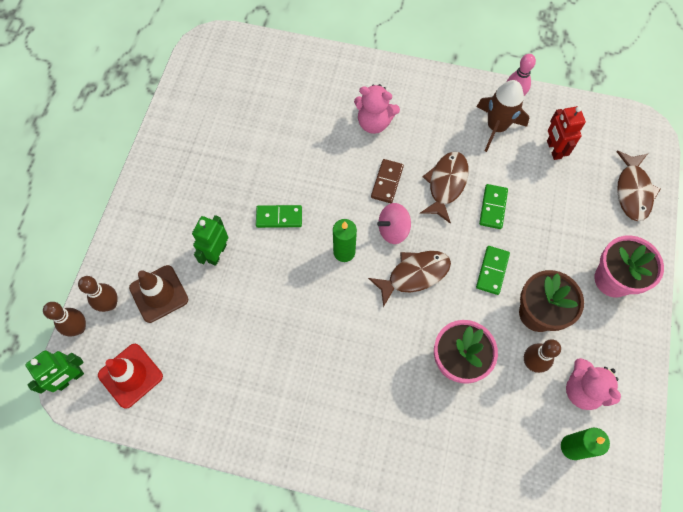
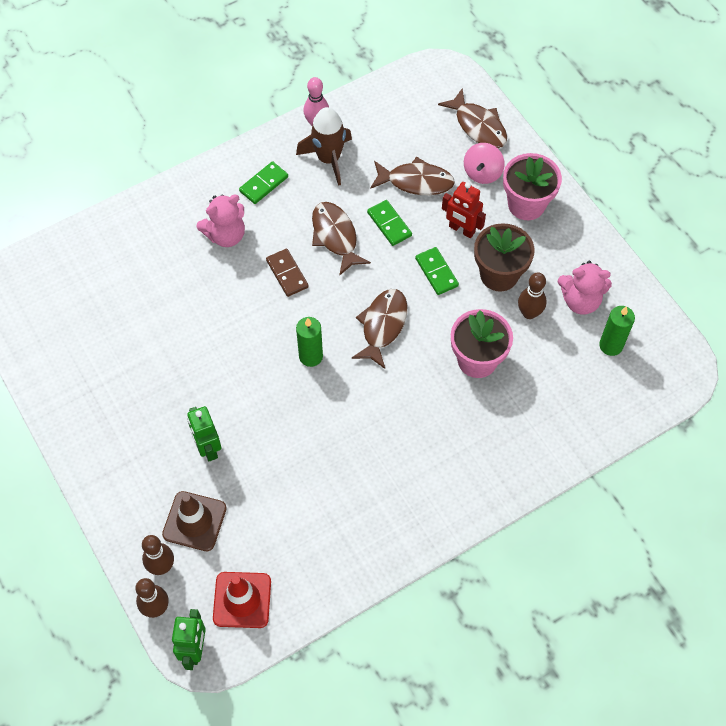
camera: 45 degrees left, 5 degrees down
(279, 217) = (229, 376): green domino -> green domino (264, 184)
(393, 230) = (331, 306): pink spinning top -> pink spinning top (482, 173)
(543, 193) = (416, 181): none -> brown fish
(553, 149) = (390, 141): red robot -> red robot (461, 229)

